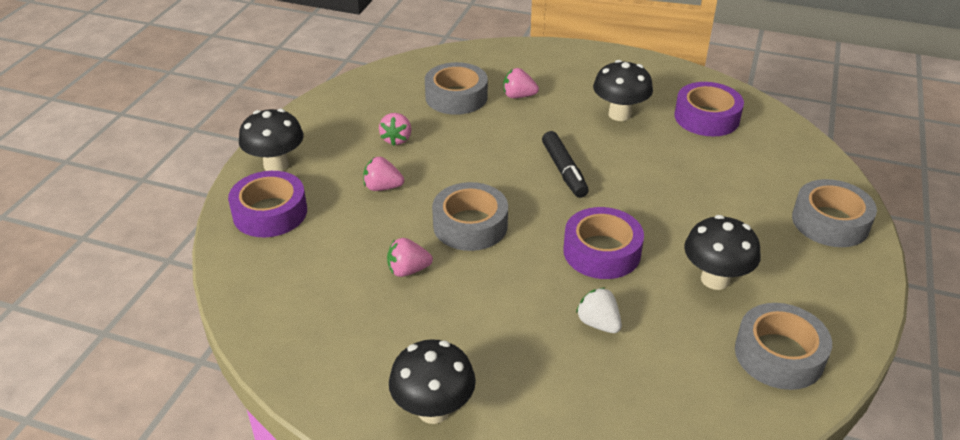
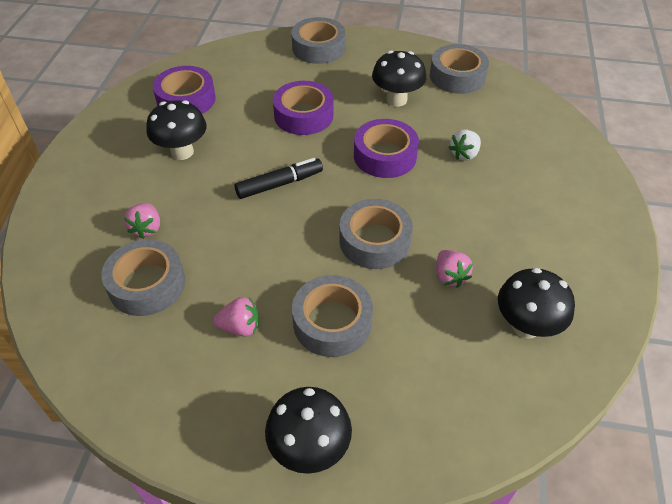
camera: 100 degrees left, 10 degrees up
(270, 213) = (401, 425): purple tape -> purple tape (303, 115)
(382, 187) = (332, 322): pink strawberry -> grey tape
(433, 410) = (589, 234): black mushroom -> black mushroom (526, 326)

